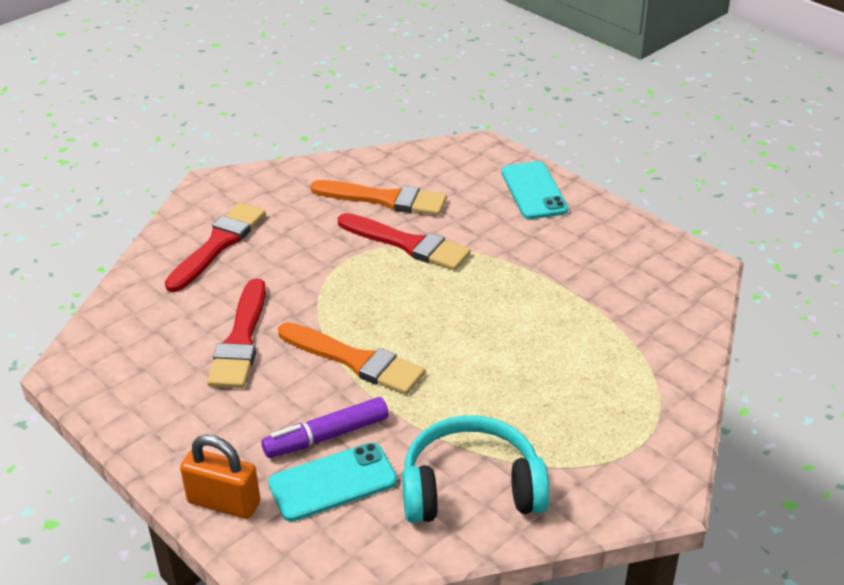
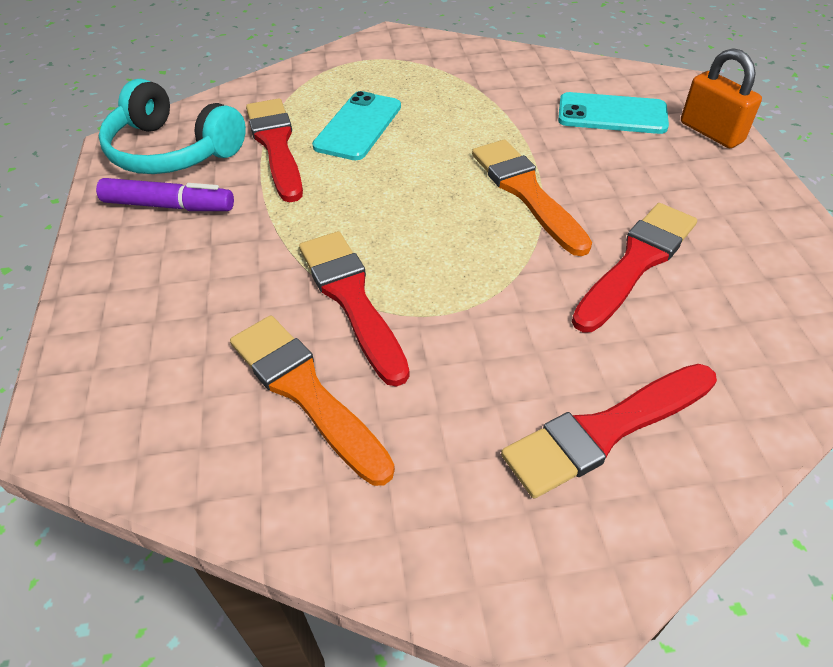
camera: 145 degrees left, 10 degrees up
(326, 436) = (597, 144): purple marker -> purple marker (169, 206)
(471, 487) = (509, 78): turquoise headphones -> turquoise headphones (172, 151)
(533, 191) = (121, 303): turquoise phone -> turquoise phone (358, 126)
(589, 314) = (276, 145): none -> red brush

